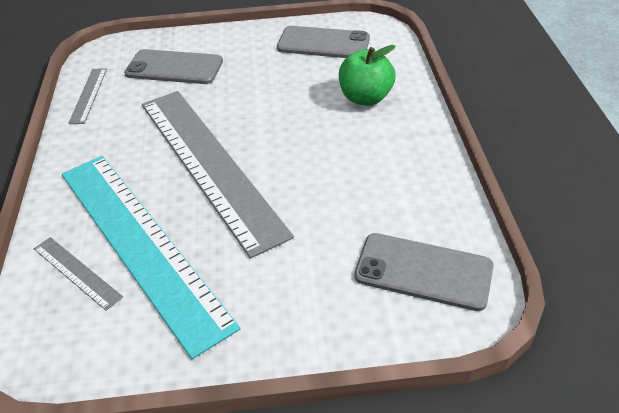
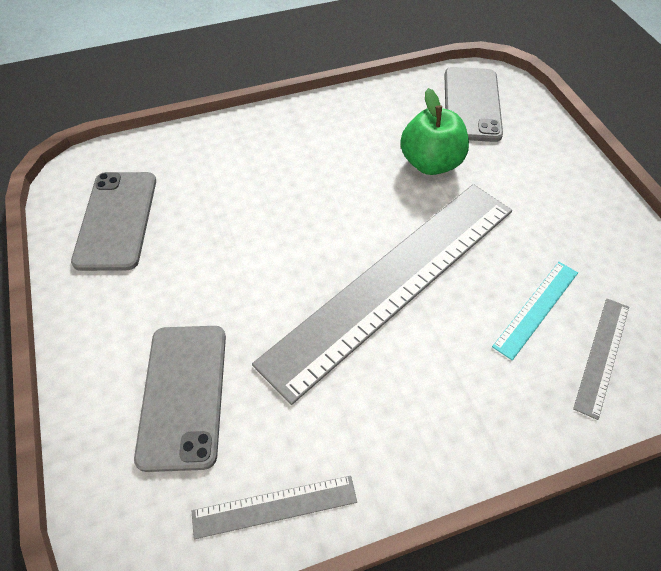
camera: 105 degrees left, 10 degrees up
(140, 244) = (536, 308): turquoise ruler -> turquoise ruler, size x0.40
(365, 98) = (239, 164): green apple -> green apple (431, 163)

